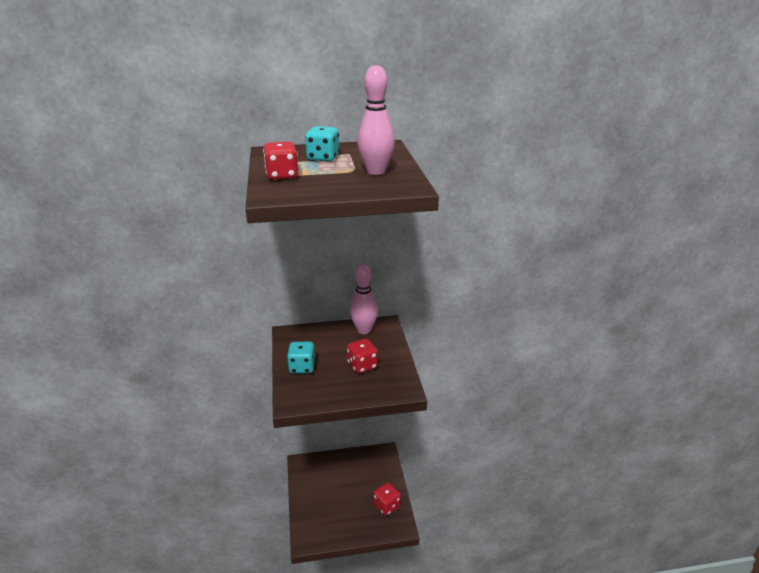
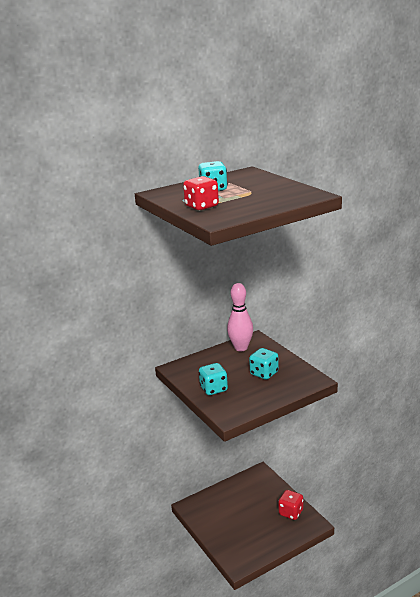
camera: 20 degrees left, 5 degrees down
(362, 366) = (264, 373): red dice -> turquoise dice
(376, 172) = (272, 190): pink bowling pin -> none

